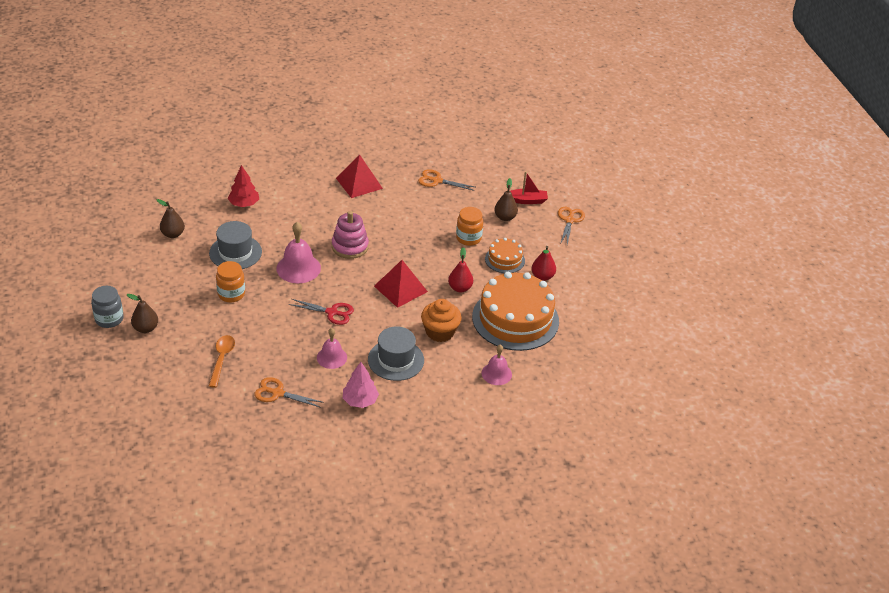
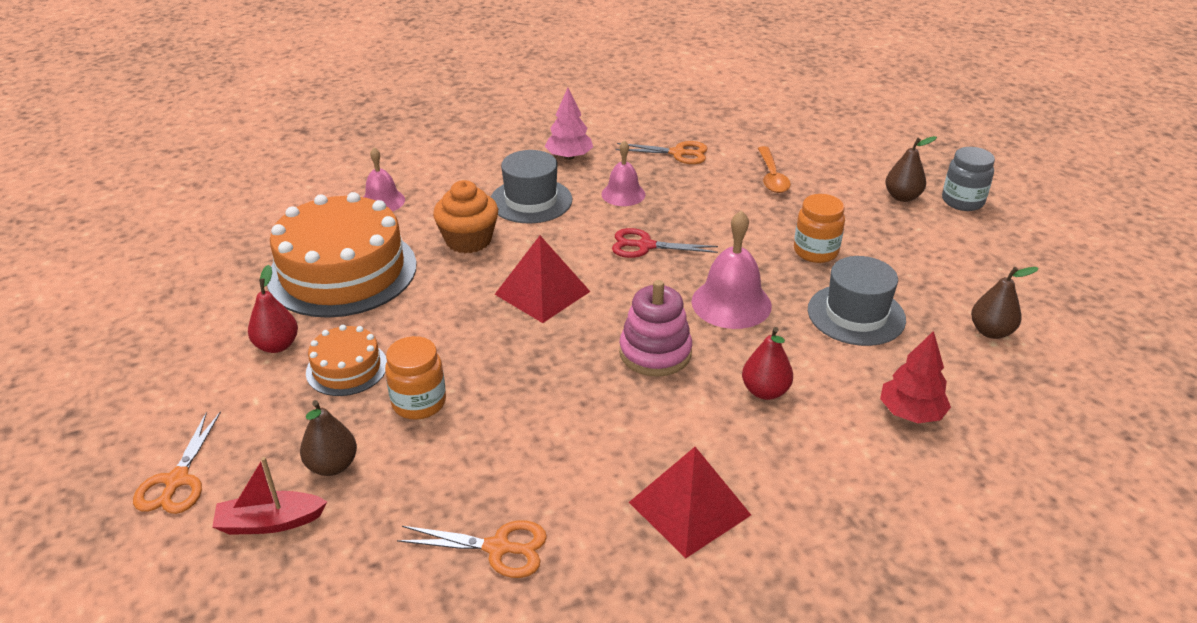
camera: 175 degrees right, 5 degrees down
(460, 288) = (437, 306): red pear -> red pear (765, 391)

